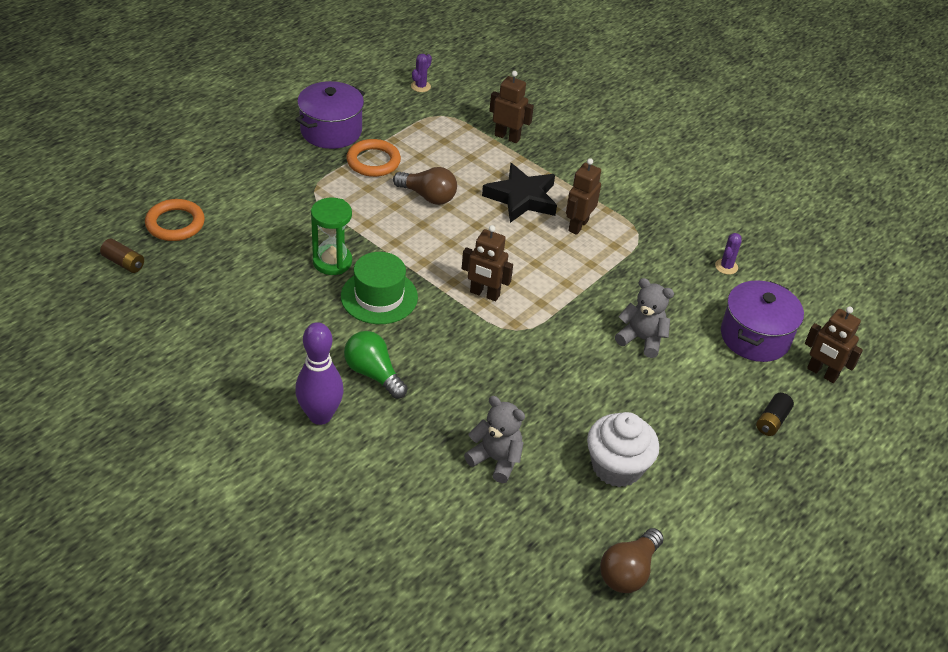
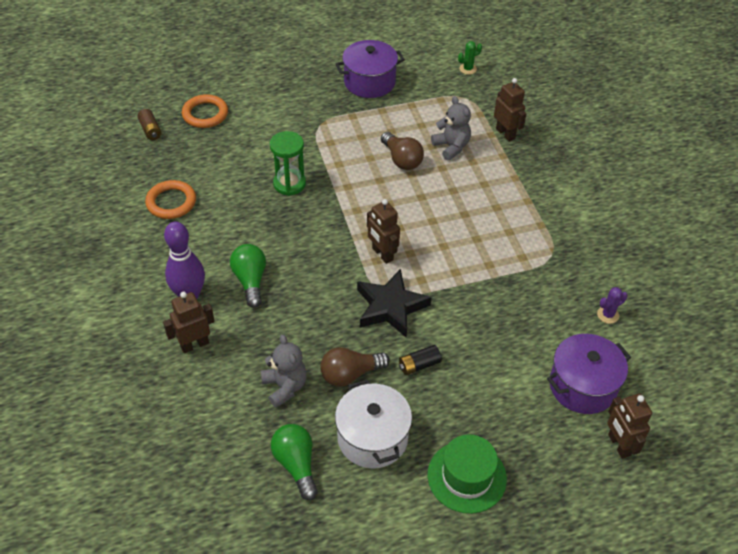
camera: 35 degrees right, 5 degrees up
(373, 161) = (382, 117): orange ring -> orange ring (171, 202)
(379, 297) = (301, 224): green hat -> green hat (466, 476)
(420, 86) = (468, 69): purple cactus -> green cactus
(522, 198) = (476, 188): black star -> black star (390, 307)
(568, 526) = (296, 464): none -> green light bulb
(578, 225) = (504, 228): brown robot -> brown robot (194, 344)
(617, 467) = (372, 438): white cupcake -> white pot
(628, 571) = (312, 524): brown light bulb -> brown light bulb (350, 374)
(641, 339) = (480, 344): grey teddy bear -> grey teddy bear (451, 147)
(772, 421) = (536, 464): black battery -> black battery (419, 365)

